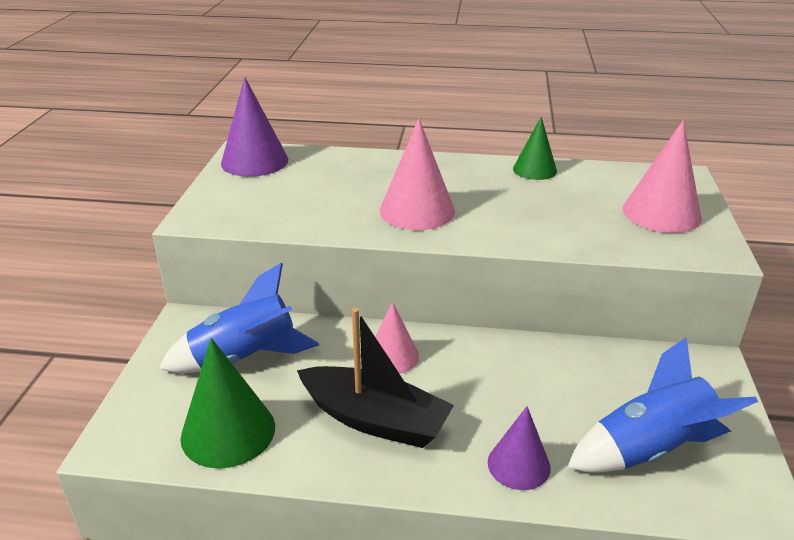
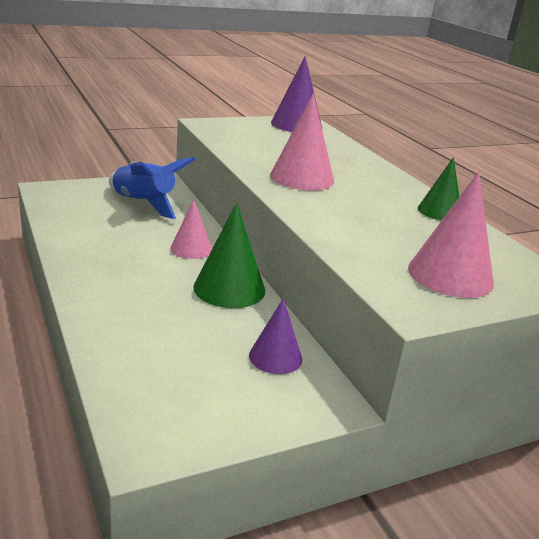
camera: 55 degrees right, 5 degrees down
(228, 431) = (75, 214): green cone -> green cone (229, 288)
(374, 419) = (121, 255): black boat -> none
(518, 465) = (114, 316): purple cone -> purple cone (275, 357)
(650, 449) = (177, 376): blue rocket -> none

